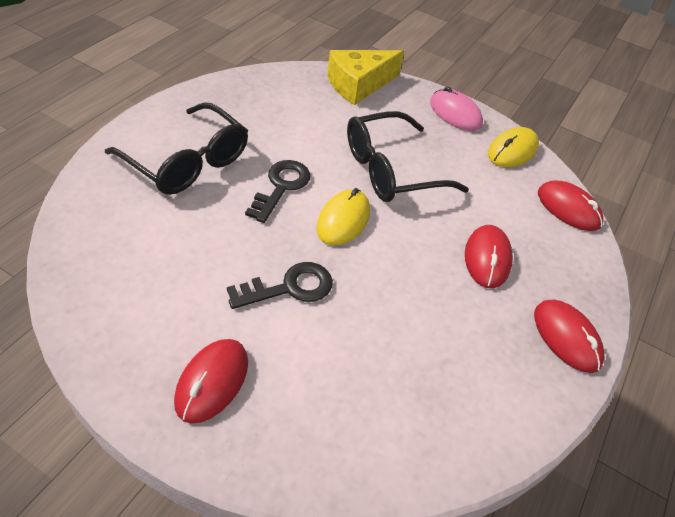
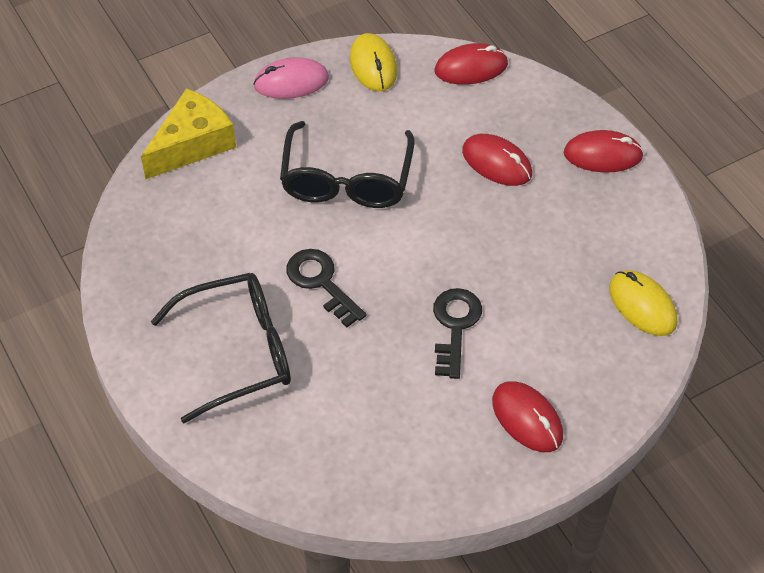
camera: 55 degrees left, 5 degrees up
(343, 220) = (394, 250): yellow mouse -> yellow mouse (642, 305)
(358, 85) = (192, 144): yellow cheese -> yellow cheese turned 135 degrees counterclockwise

